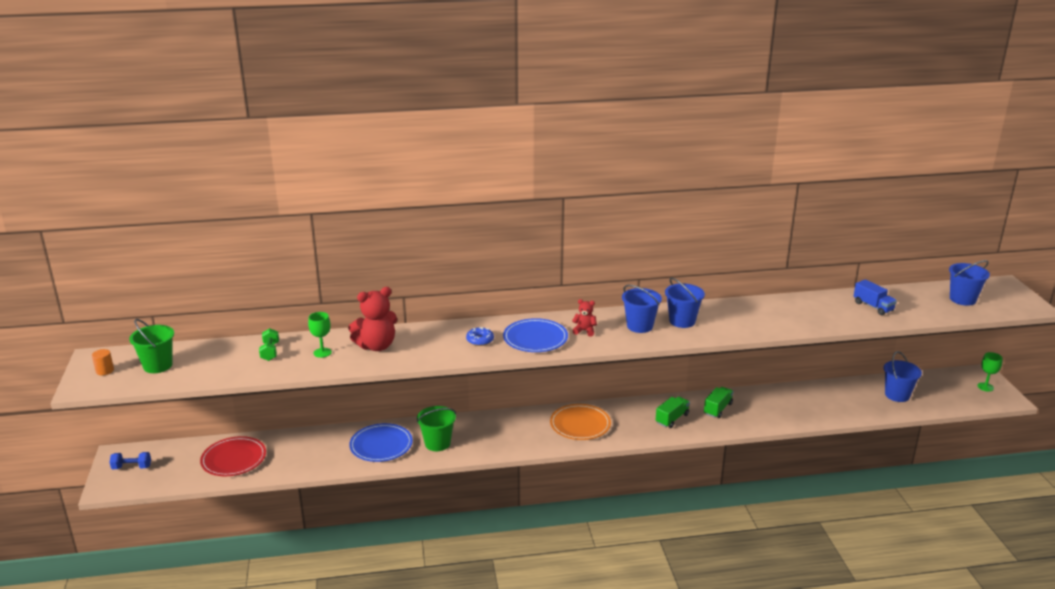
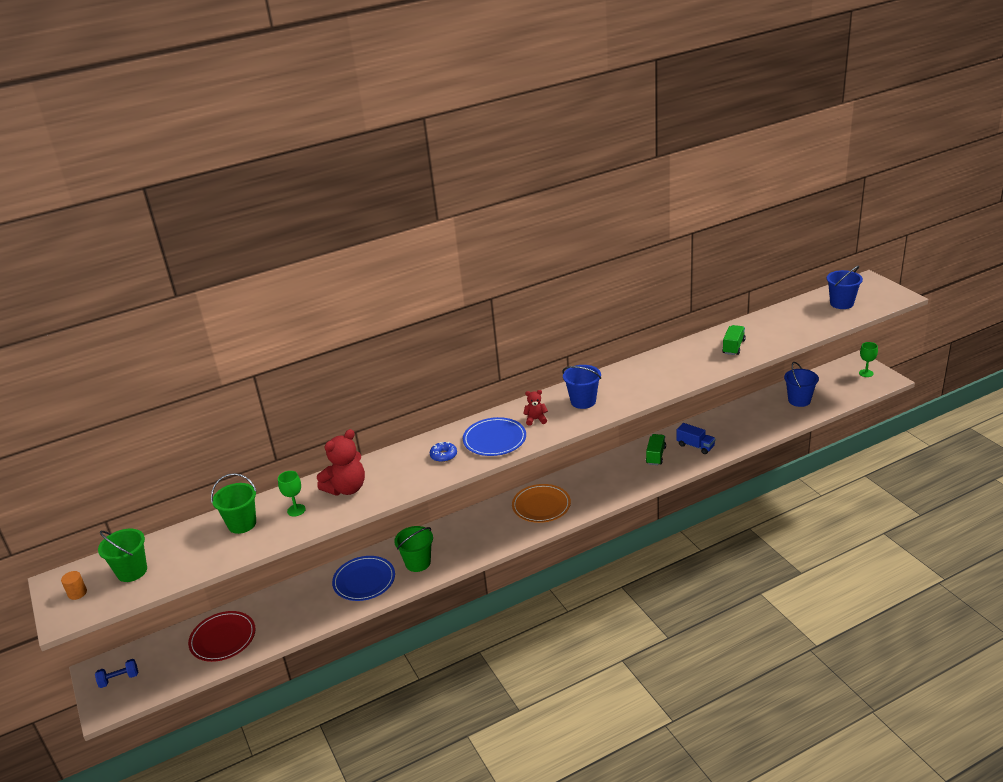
camera: 15 degrees left, 5 degrees up
(270, 352) = (242, 524): green dumbbell -> green bucket
(672, 419) = (620, 476): green truck -> green truck (733, 347)
(682, 321) = (618, 386): blue bucket -> none
(873, 306) = (773, 329): blue truck -> blue truck (695, 446)

